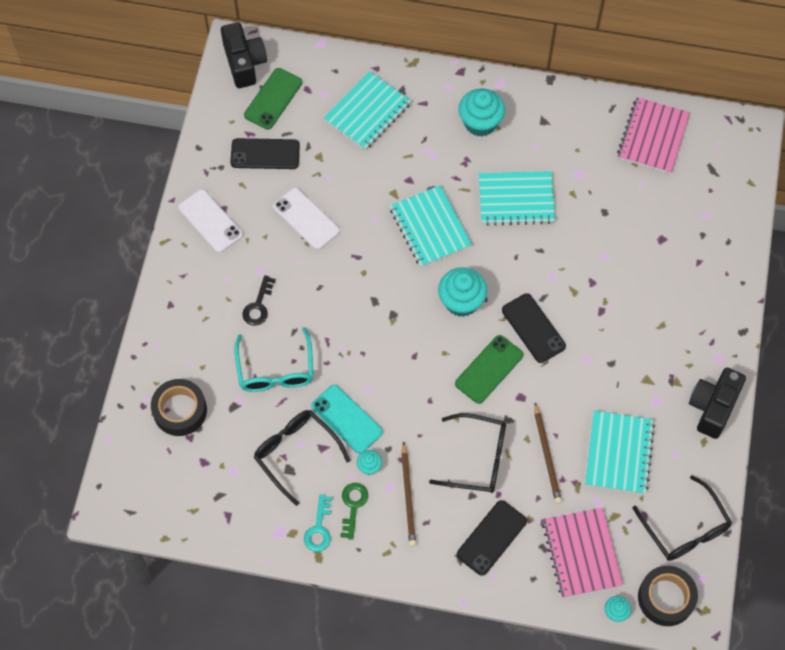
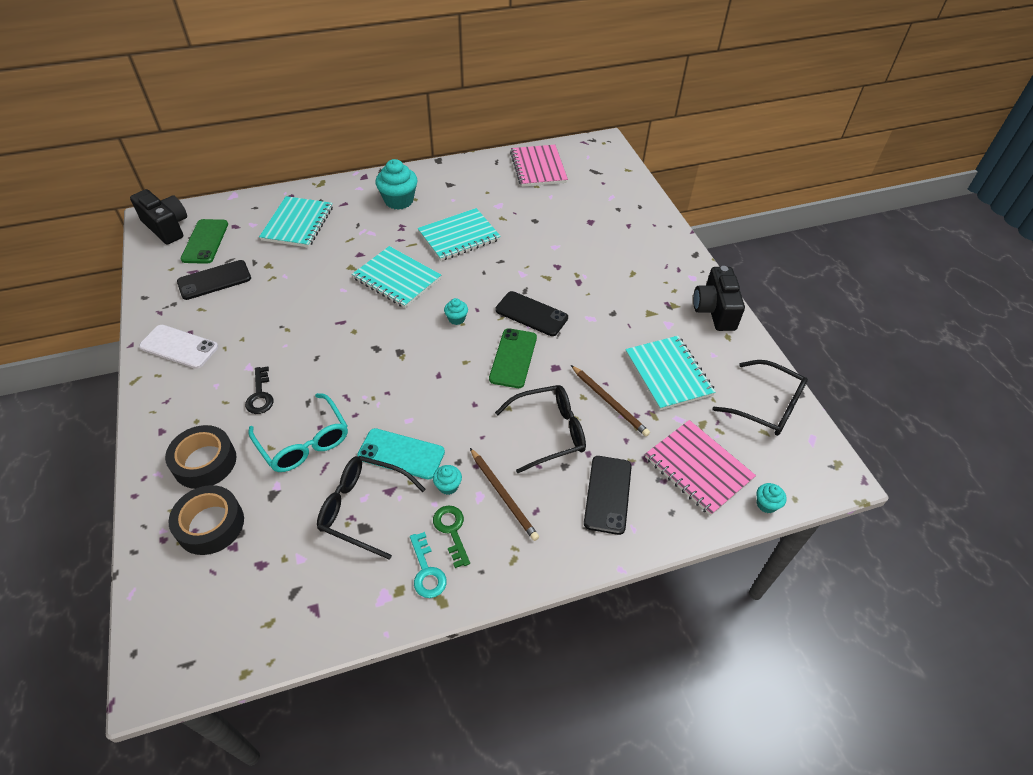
camera: 30 degrees left, 15 degrees down
(306, 219) = (277, 312): white phone -> none
(461, 301) = (456, 319): turquoise cupcake -> turquoise cupcake, size x0.50
(666, 598) = (798, 470): black tape -> black tape (205, 462)

